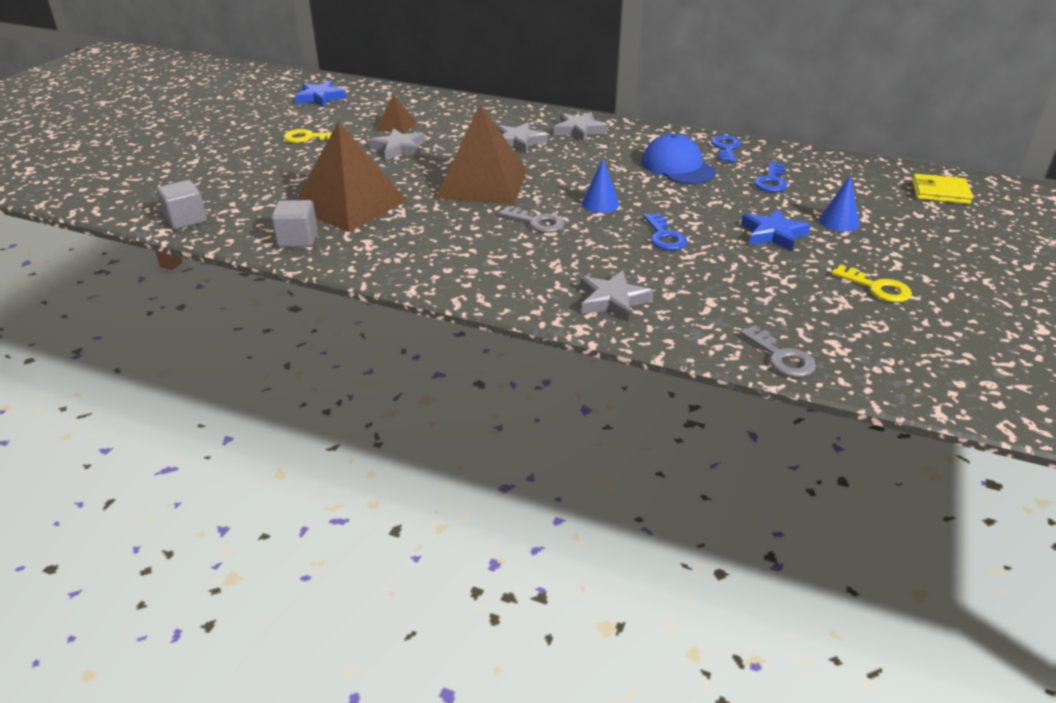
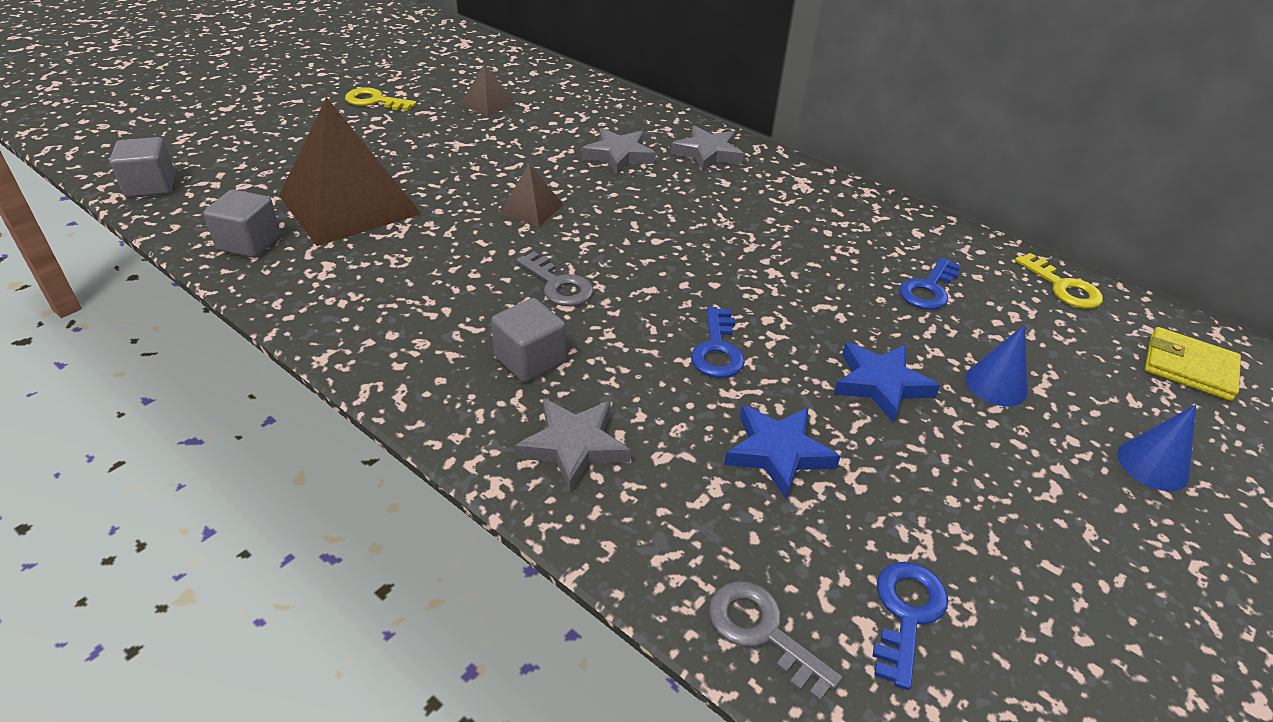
camera: 15 degrees right, 5 degrees up
(320, 98) = (430, 50): blue star -> blue star (778, 452)
(399, 148) = (467, 136): grey star -> none
(482, 184) = (531, 209): brown pyramid -> brown pyramid, size x0.45
(550, 264) = (530, 360): none -> grey cube
(600, 203) = (662, 273): blue cone -> blue cone (1152, 465)
(678, 167) = (806, 236): blue cap -> none
(726, 148) = (892, 220): blue key -> blue key (906, 614)
(781, 357) = (762, 632): grey key -> grey key turned 150 degrees clockwise
(877, 288) = (995, 531): yellow key -> yellow key (1063, 287)

